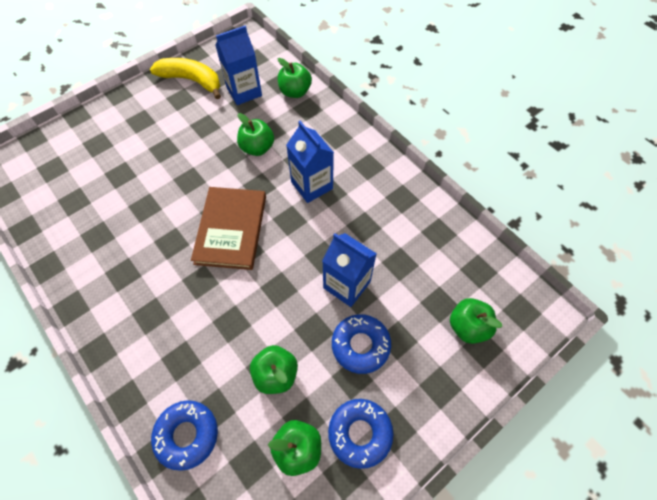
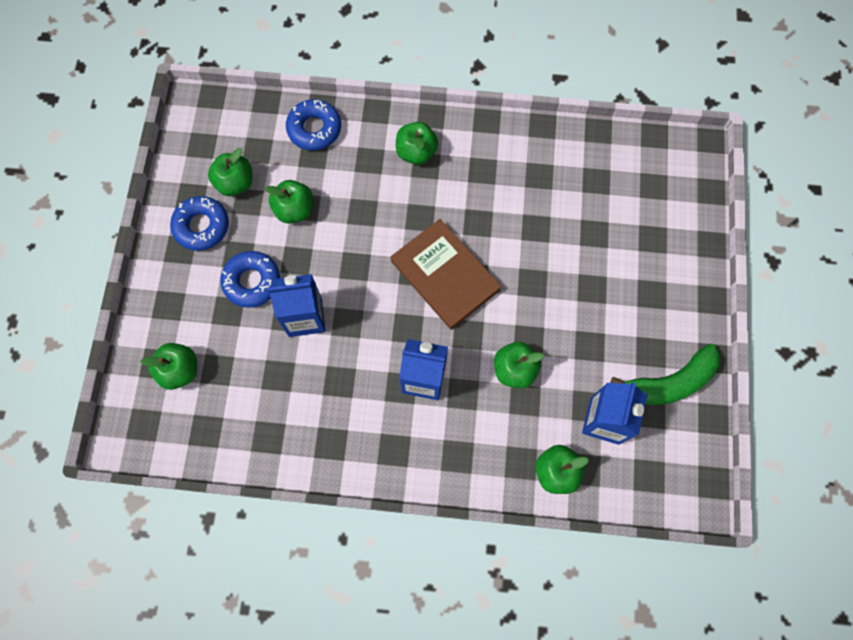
camera: 135 degrees right, 10 degrees up
(143, 332) = (416, 152): none -> green apple
(192, 81) = (670, 382): yellow banana -> green banana

